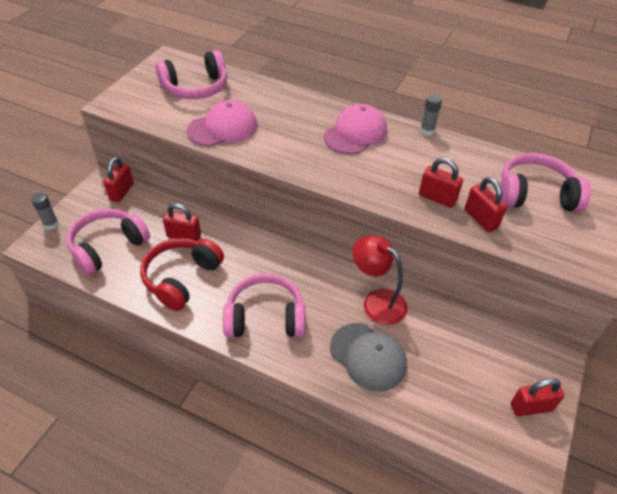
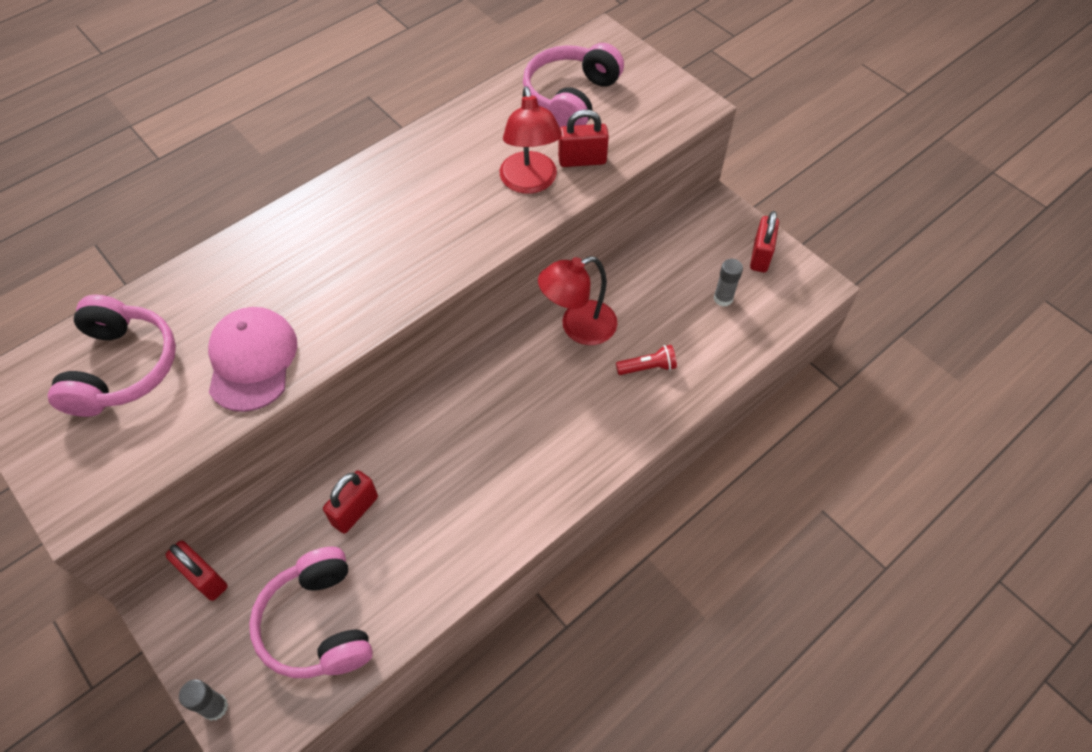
camera: 65 degrees left, 10 degrees up
(182, 278) = (434, 534): red headphones -> none
(265, 317) = (547, 453): pink headphones -> none
(355, 133) = (366, 211): pink cap -> none
(368, 356) = (647, 367): grey cap -> red flashlight
(427, 131) = (408, 138): grey glue stick -> grey glue stick (723, 298)
(437, 198) = (530, 182): red padlock -> red lamp

